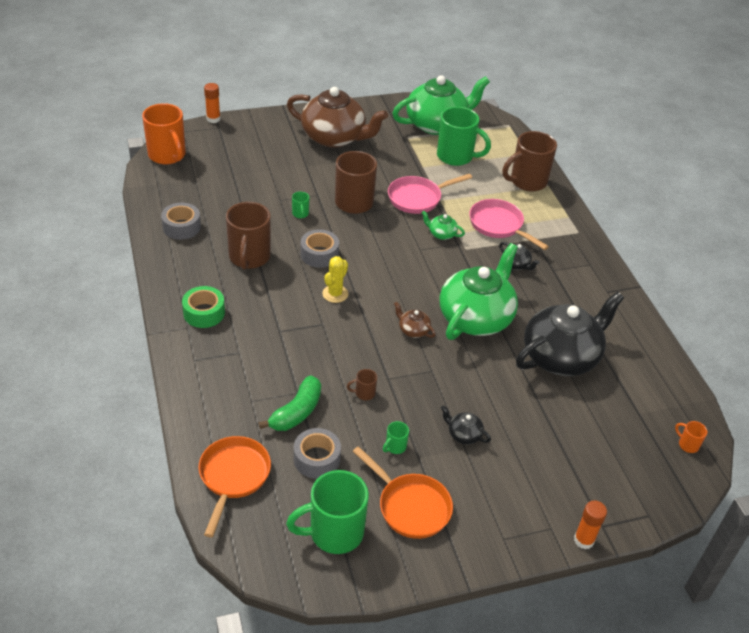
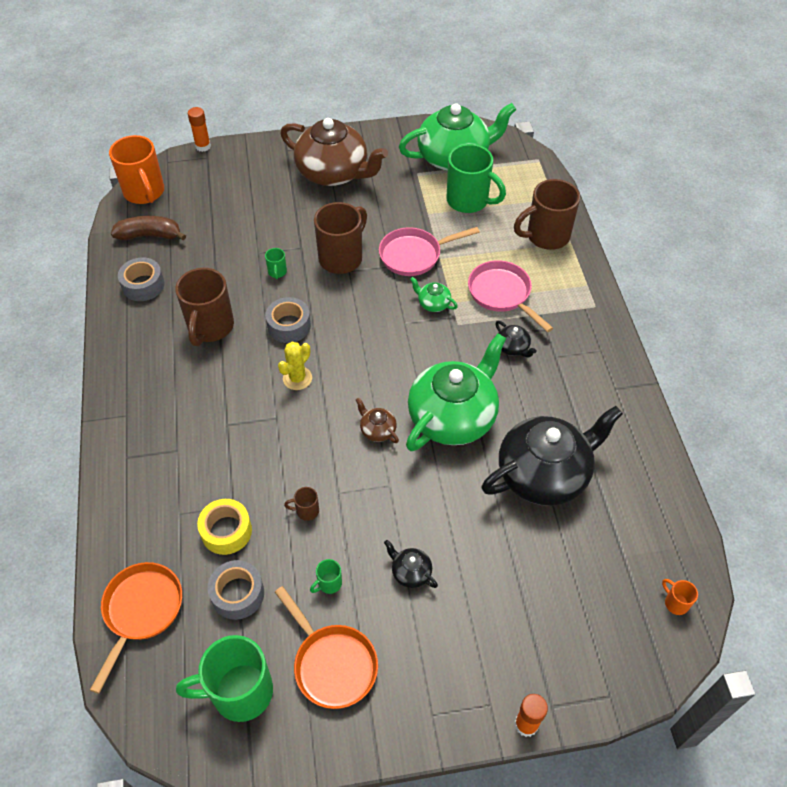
camera: 10 degrees right, 10 degrees up
(179, 188) = (149, 235): none -> brown banana
(204, 313) = (147, 397): green tape -> none
(296, 412) = (226, 531): green banana -> yellow tape

